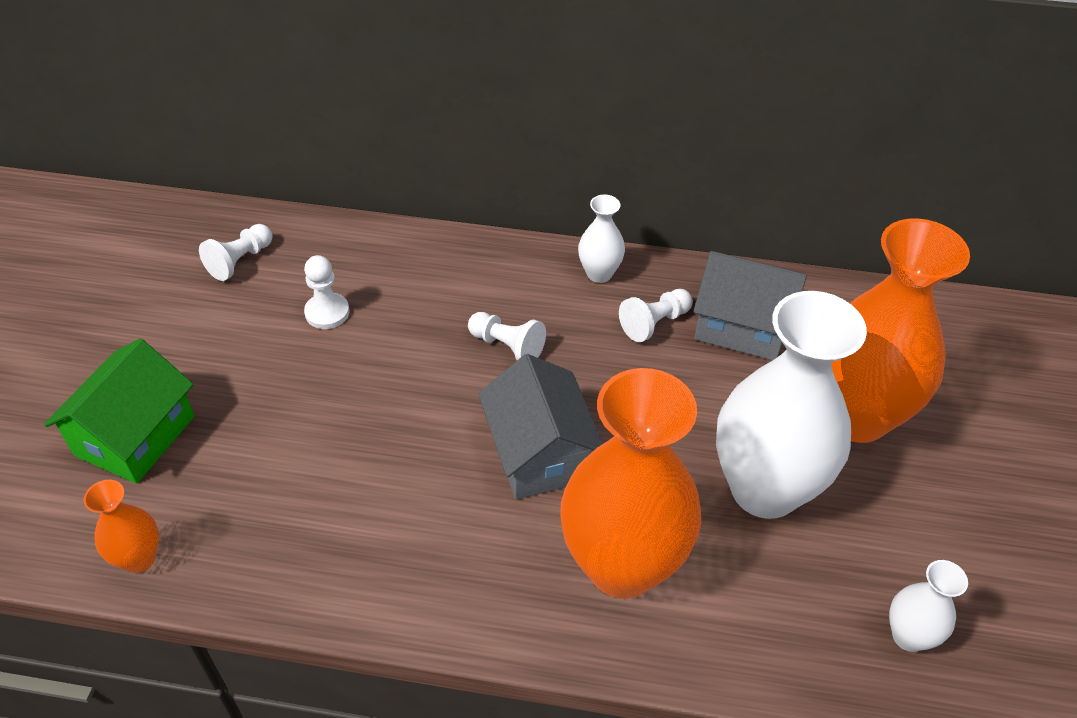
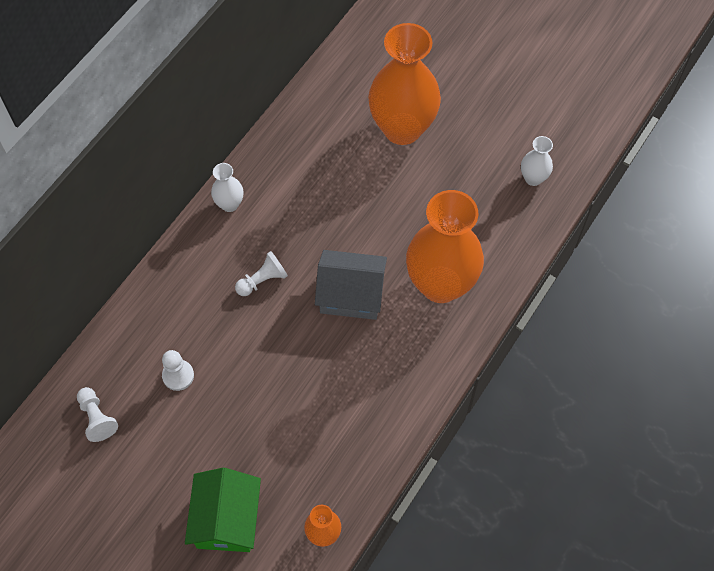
camera: 65 degrees left, 15 degrees up
(135, 436) = (226, 519): green house -> green house turned 45 degrees clockwise
(654, 323) = (286, 193): white pawn -> none
(742, 325) = (312, 148): grey house -> none
(764, 489) = (426, 196): white vase -> none

